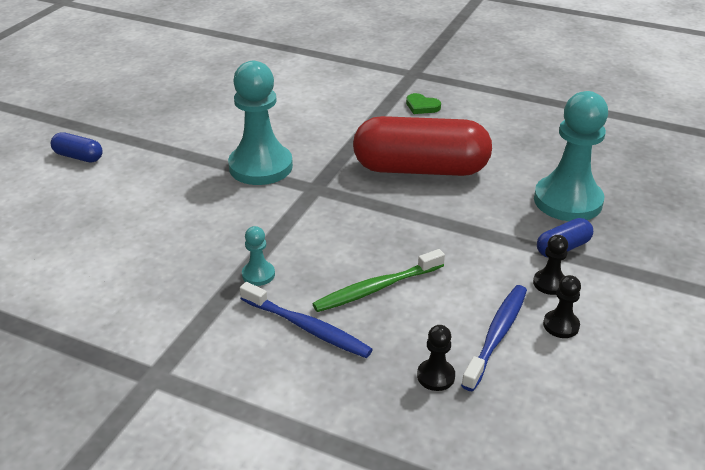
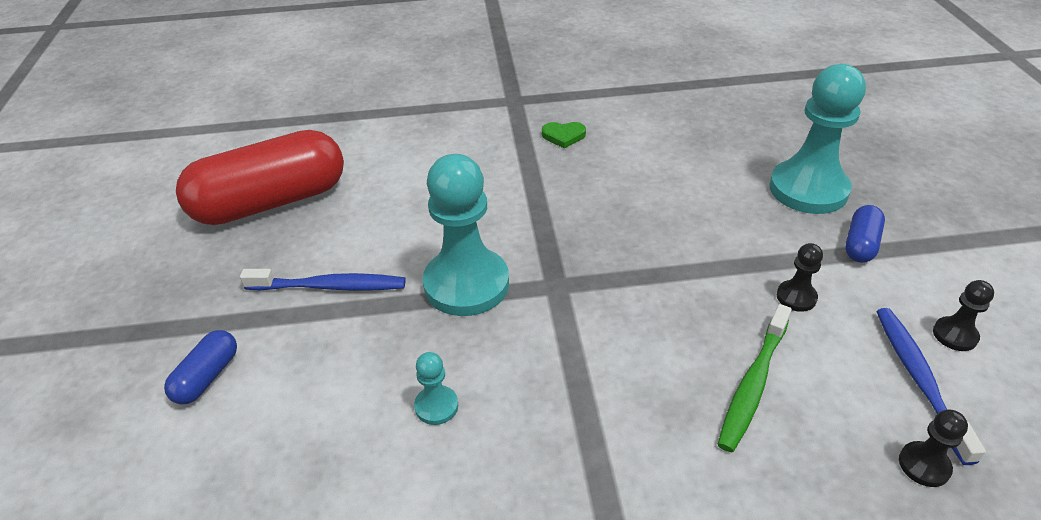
camera: 30 degrees left, 5 degrees up
(78, 157) = (207, 377): blue capsule -> blue capsule turned 60 degrees counterclockwise
(258, 274) = (613, 436): turquoise pawn -> turquoise pawn (436, 406)
(307, 327) = (740, 480): blue toothbrush -> blue toothbrush (329, 286)
(420, 169) = (640, 212): red capsule -> red capsule (271, 202)
(550, 283) = (894, 291): black pawn -> black pawn (796, 297)

